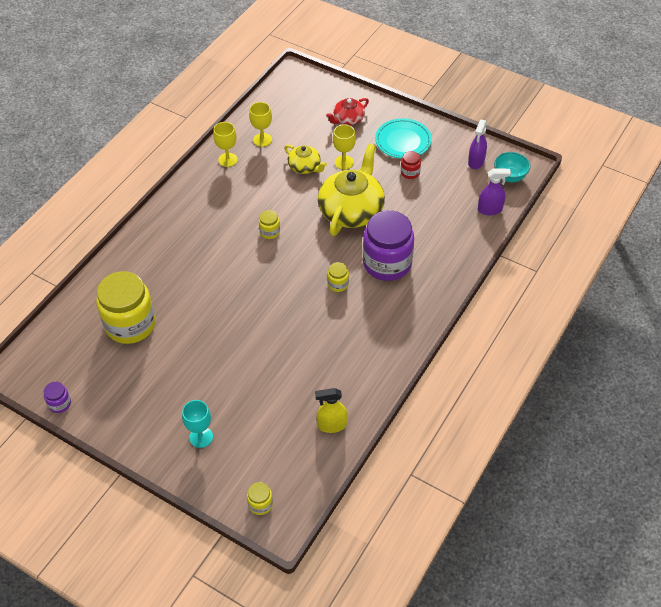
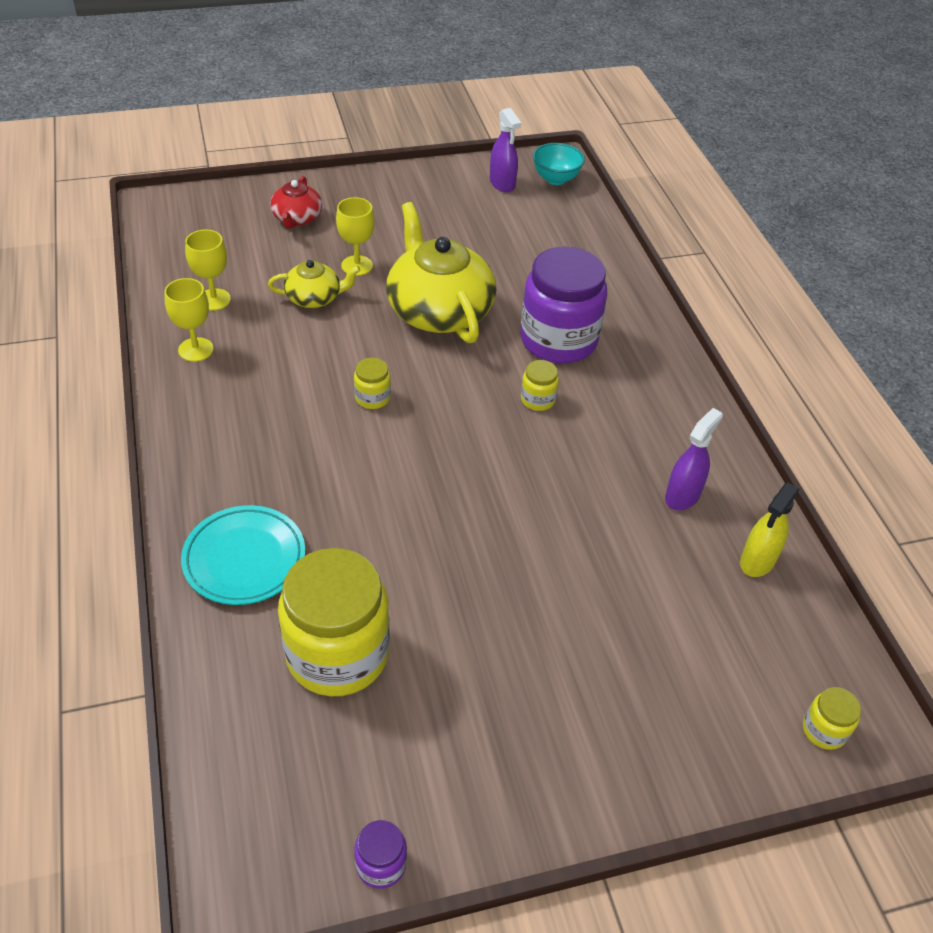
camera: 50 degrees left, 5 degrees down
(201, 437) = (640, 716): turquoise goblet -> none
(403, 141) = (395, 206): turquoise plate -> turquoise plate (244, 559)
(410, 172) = (448, 233): red jar -> none
(490, 210) = (582, 220): purple spray bottle -> purple spray bottle (682, 496)

